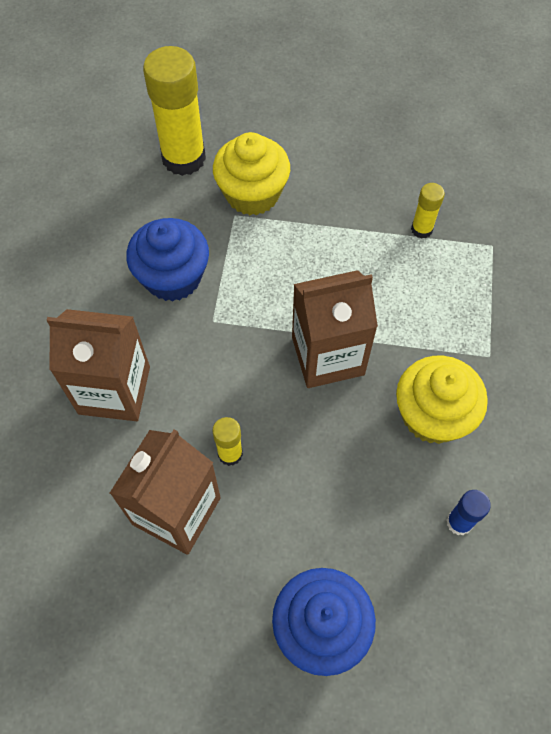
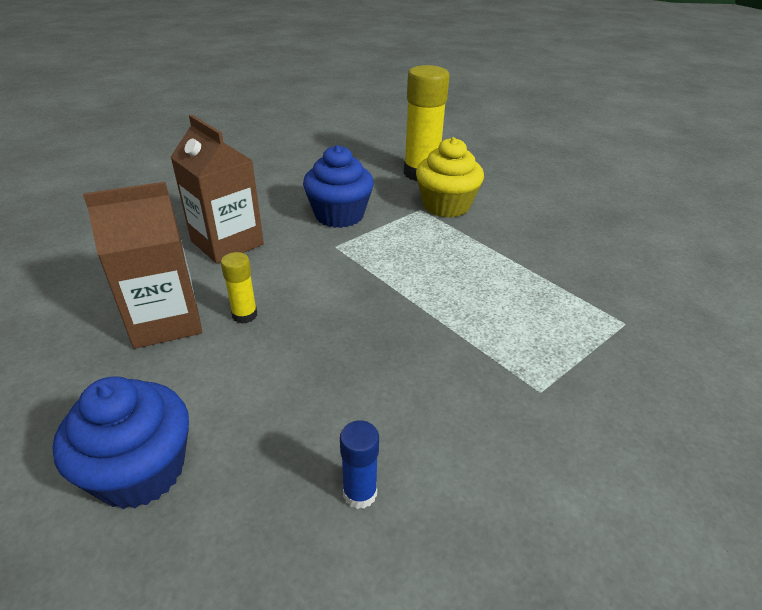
camera: 40 degrees right, 25 degrees down
(327, 356) = (391, 307): brown carton -> none
(421, 229) = (563, 281): yellow glue stick -> none
(432, 415) = (433, 396): yellow cupcake -> none

